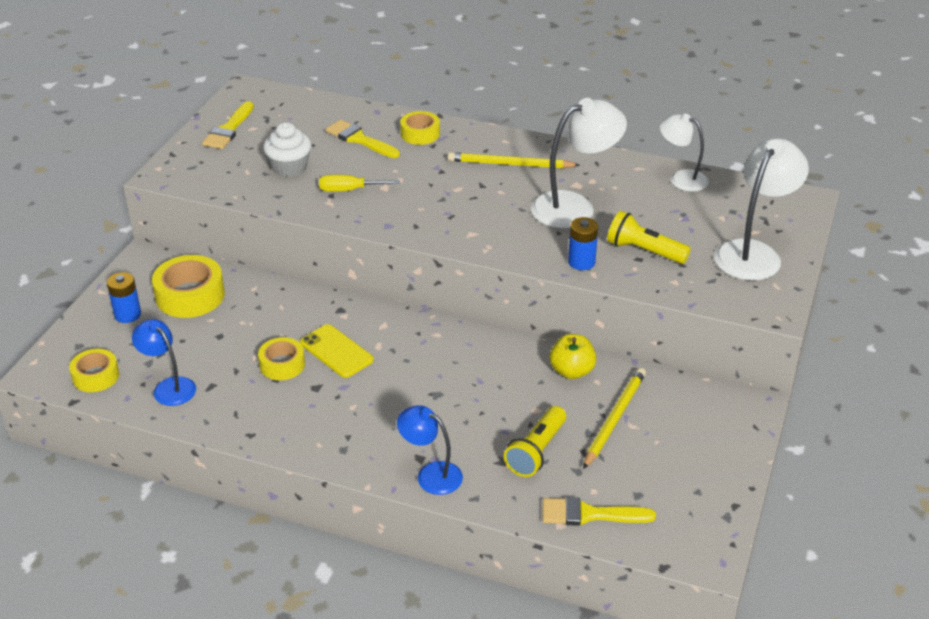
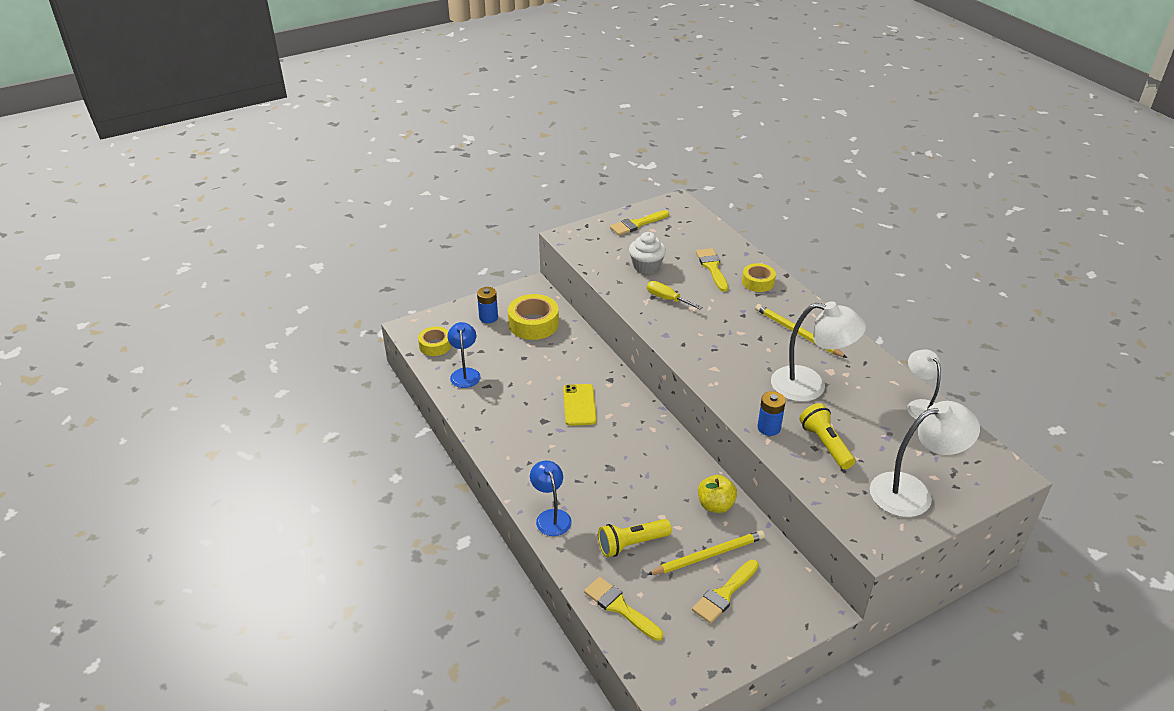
camera: 40 degrees right, 0 degrees up
(282, 364) = (539, 395): yellow tape -> none
(664, 443) = (724, 594): none -> yellow brush

